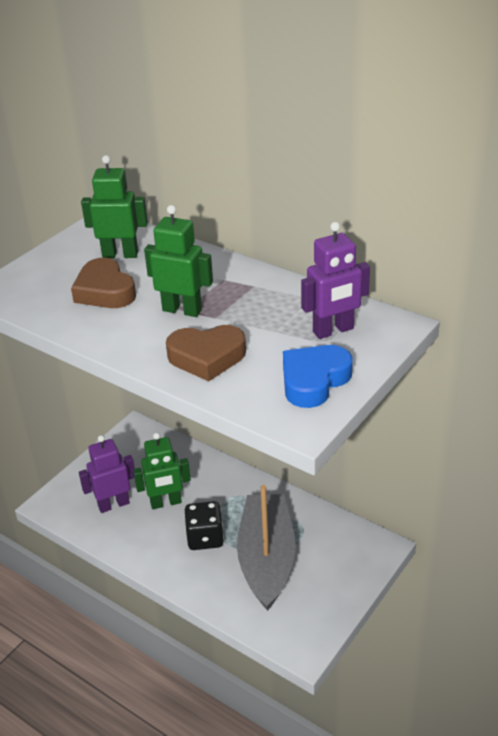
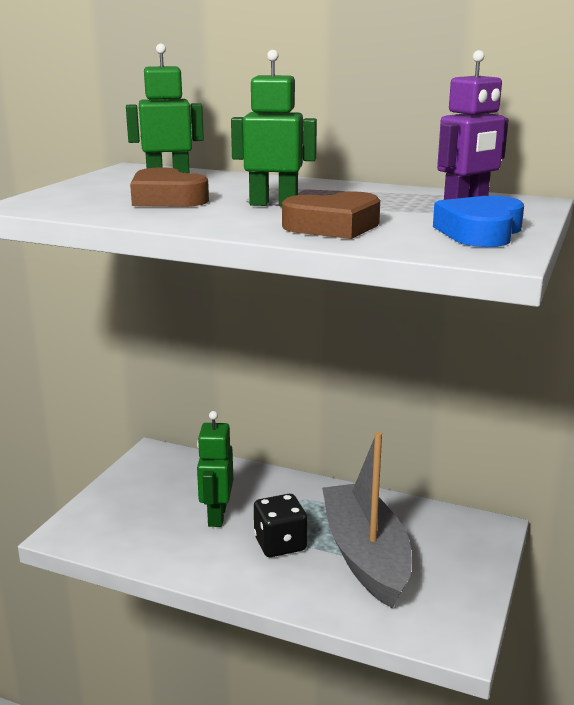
camera: 15 degrees left, 15 degrees down
(113, 504) = (150, 525): purple robot -> none
(166, 503) = (216, 516): green robot -> green robot turned 120 degrees clockwise

